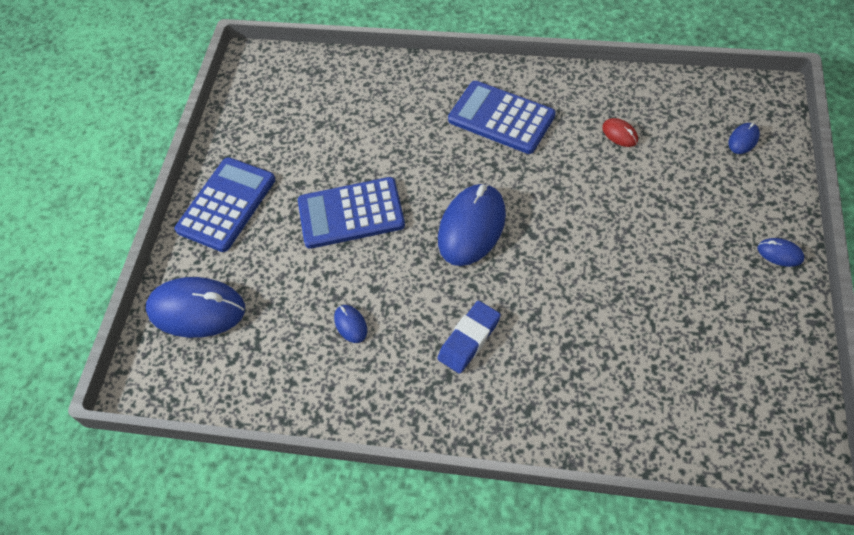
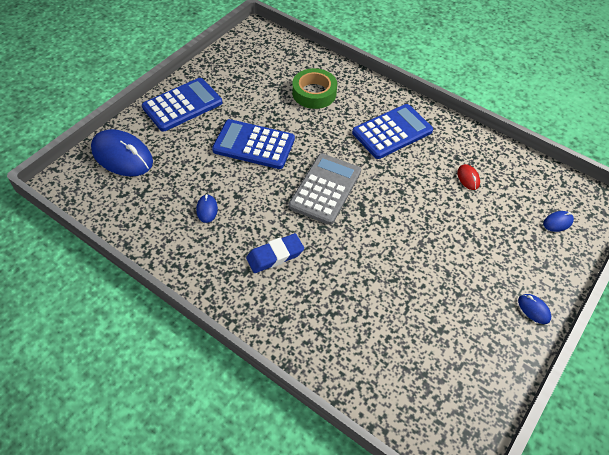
camera: 20 degrees right, 5 degrees down
(378, 111) = (314, 93): none -> green tape
(472, 227) = (325, 189): blue mouse -> grey calculator
(501, 118) = (392, 132): blue calculator -> blue calculator turned 90 degrees clockwise

